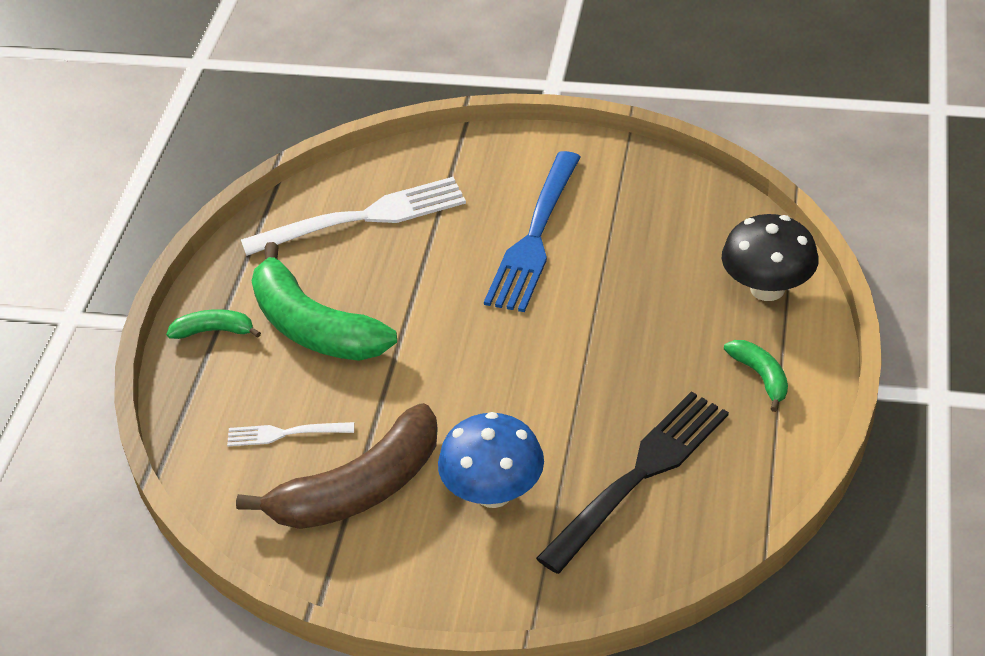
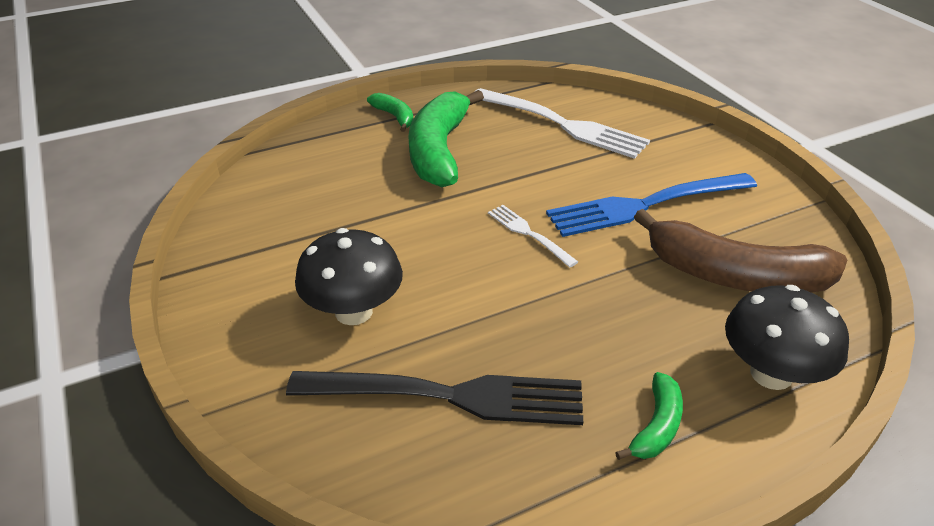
camera: 50 degrees right, 5 degrees down
(284, 433) = (329, 183): white fork -> white fork (528, 233)
(360, 489) = (302, 240): brown banana -> brown banana (734, 276)
(493, 492) = (353, 312): blue mushroom -> black mushroom

